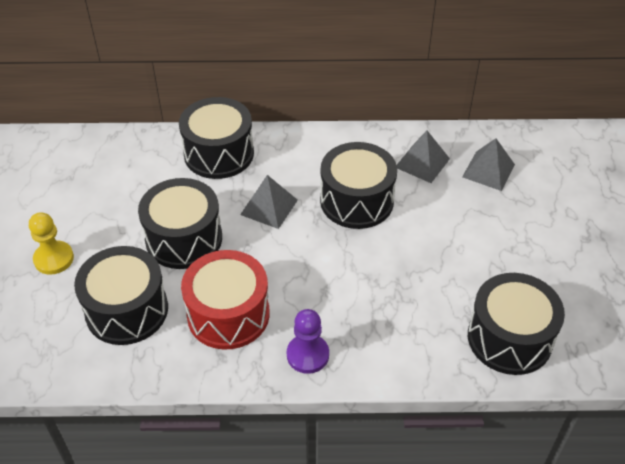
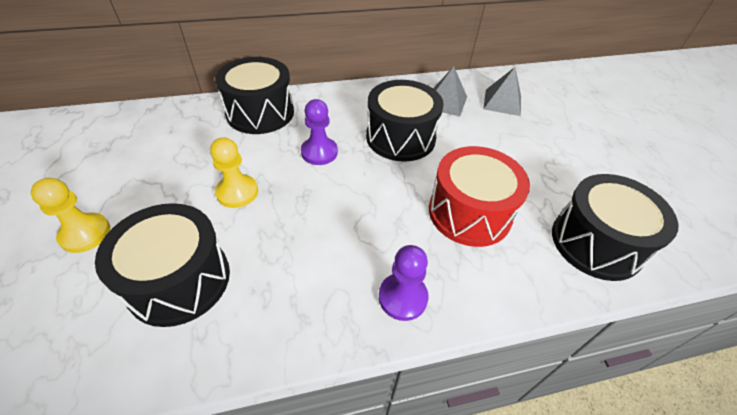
camera: 15 degrees left, 0 degrees up
(184, 239) = (237, 192): black drum -> yellow pawn
(228, 314) = (301, 265): red drum -> red drum (469, 213)
(269, 207) = (319, 152): grey pyramid -> purple pawn

